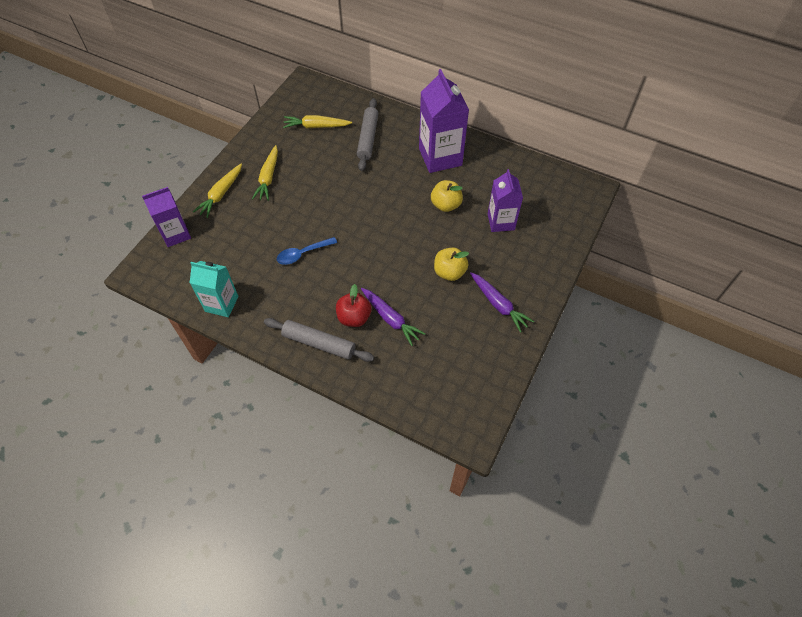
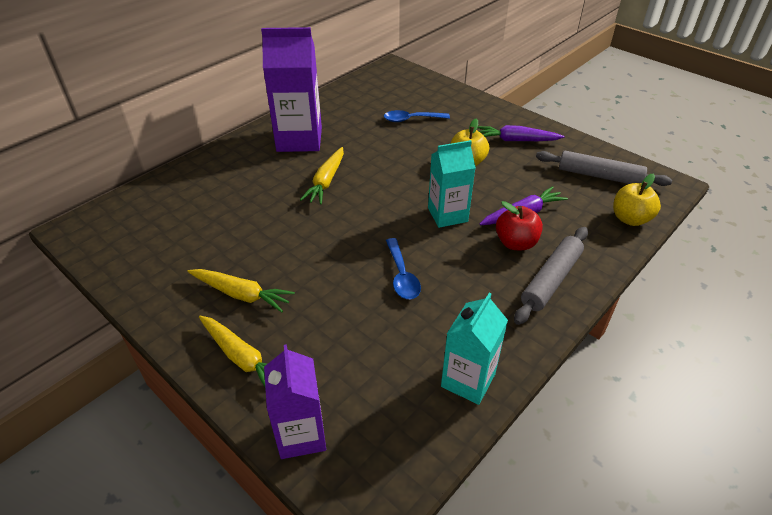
camera: 75 degrees left, 15 degrees down
(316, 126) = (174, 230): yellow carrot -> yellow carrot (326, 181)
(368, 138) = (232, 187): grey rolling pin -> grey rolling pin (599, 176)
(375, 269) = (447, 215): none -> turquoise carton
(446, 205) = (372, 148): yellow apple -> yellow apple (630, 219)
(498, 305) = (516, 140): purple carrot -> purple carrot turned 150 degrees counterclockwise
(501, 222) = (411, 119): purple carton -> blue spoon

